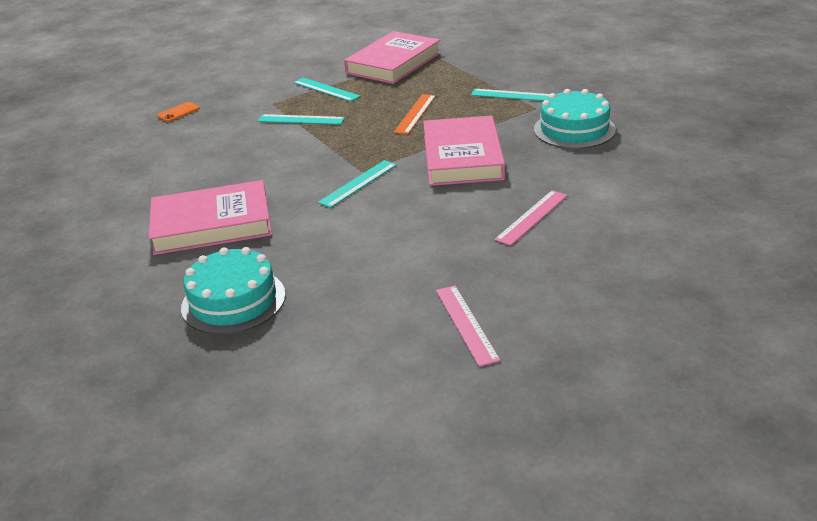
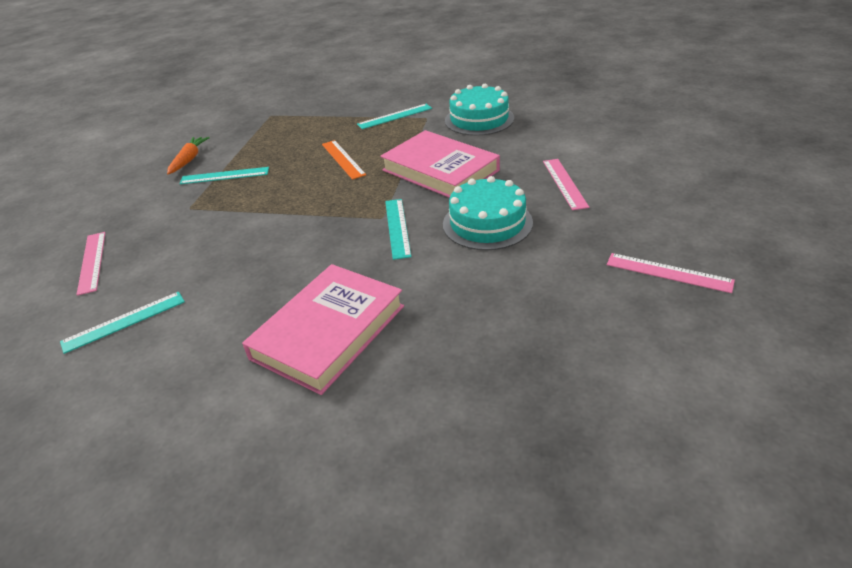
camera: 45 degrees left, 5 degrees up
(178, 112) = (92, 262): orange phone -> pink ruler
(233, 301) = (479, 377): turquoise cake -> turquoise cake (487, 223)
(300, 120) = (246, 208): turquoise ruler -> turquoise ruler (124, 321)
(325, 67) = (189, 160): none -> orange carrot
(393, 63) = (251, 133): pink book -> none

